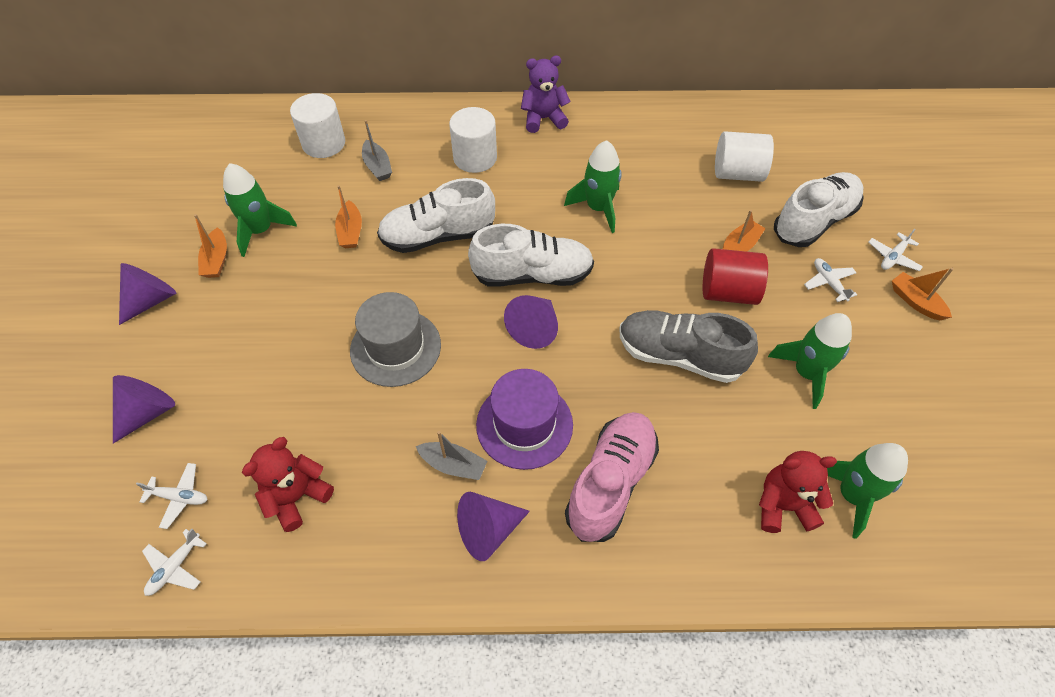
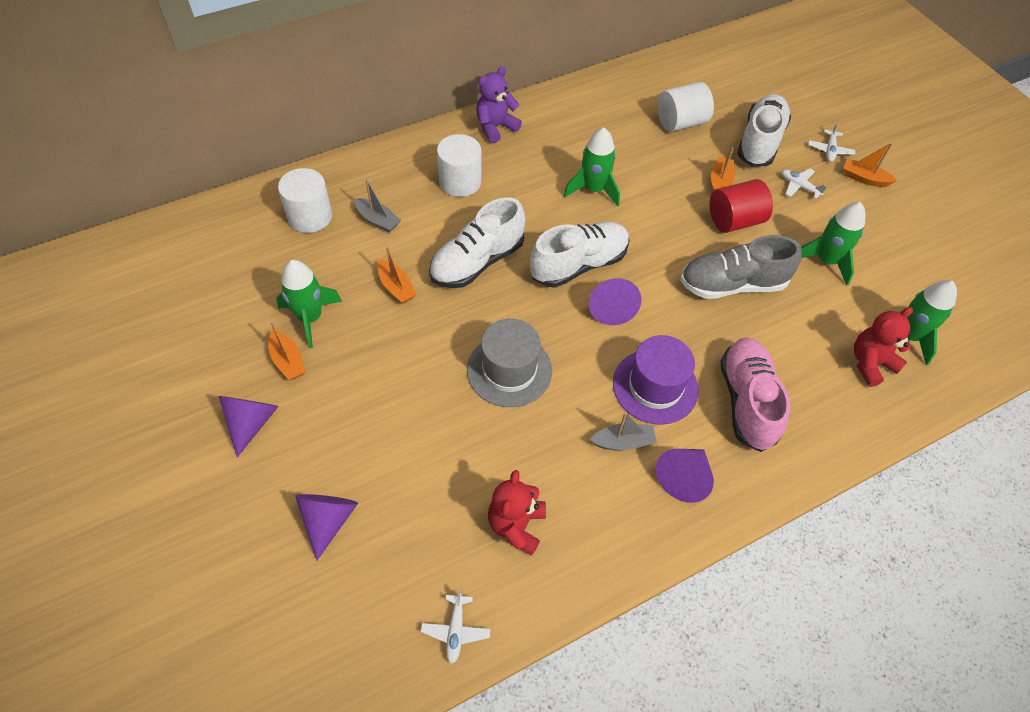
camera: 30 degrees left, 0 degrees up
(179, 497) = (415, 575): white plane -> none

